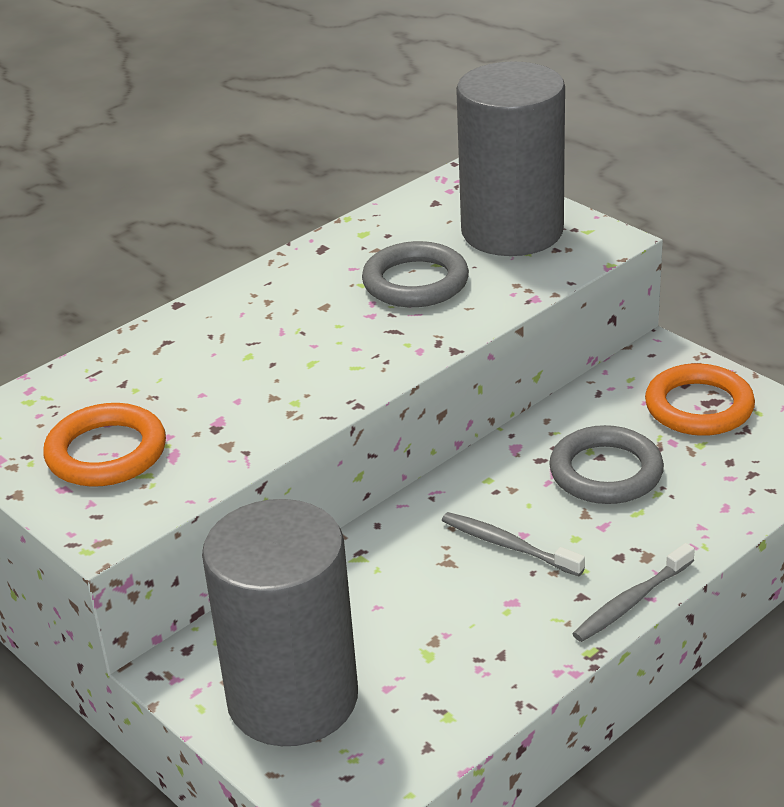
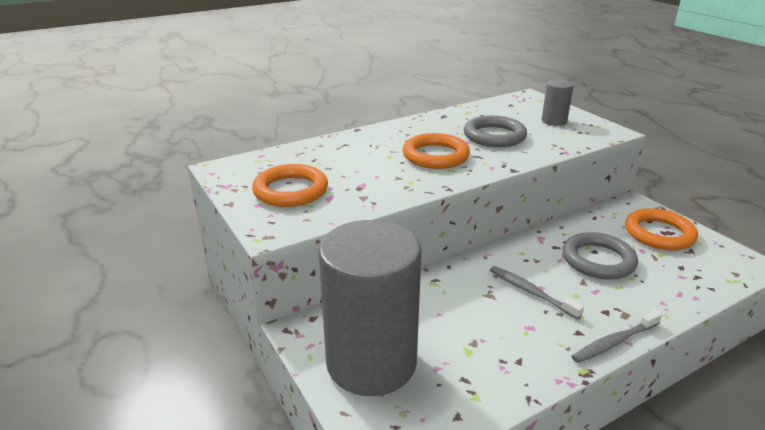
camera: 10 degrees right, 5 degrees down
(325, 342) = (435, 156): none -> orange ring
(512, 231) = (554, 121): grey cylinder -> grey cylinder, size x0.42

